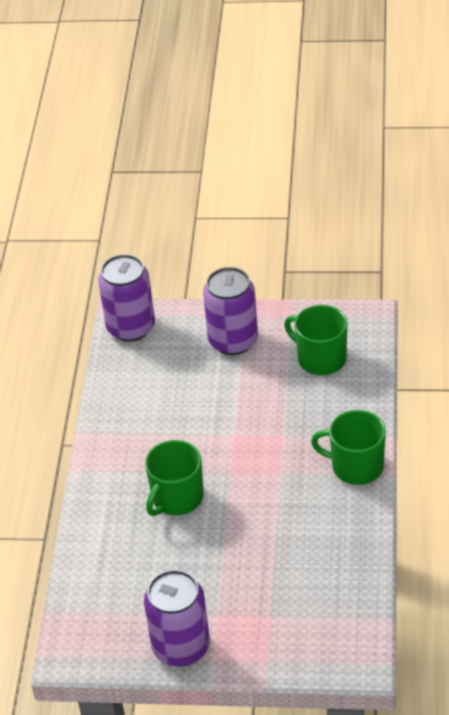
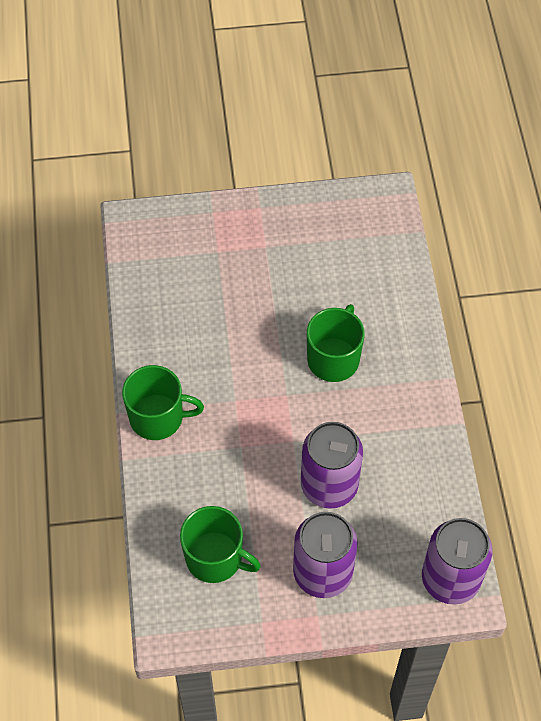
camera: 165 degrees right, 15 degrees up
(181, 647) = (290, 214): purple can -> purple can (329, 485)

